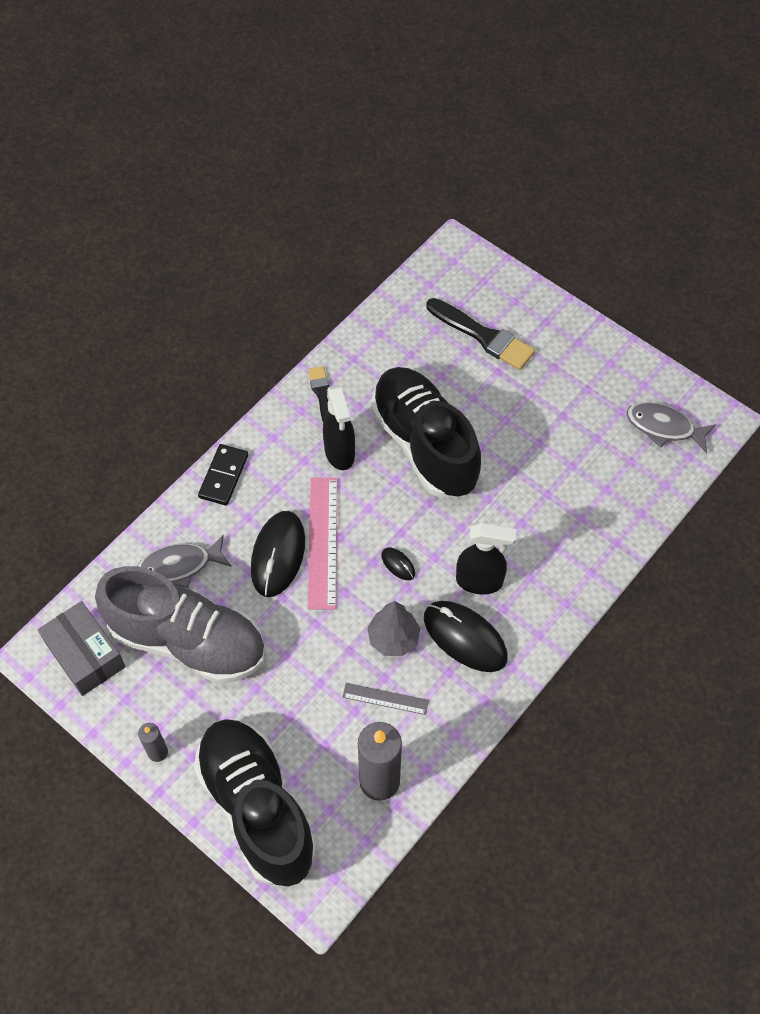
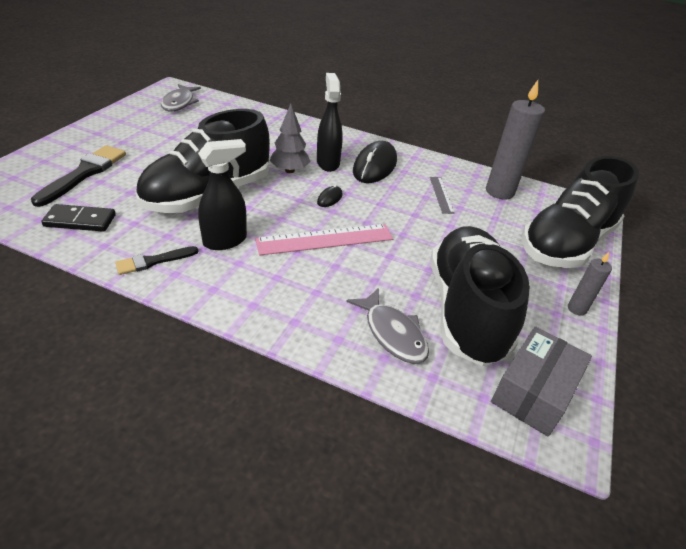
camera: 110 degrees left, 20 degrees down
(188, 640) = (466, 310): grey shoe -> black shoe
(223, 476) = (271, 319): black domino -> black domino (80, 221)
(278, 555) = (349, 264): black mouse -> none
(393, 638) = (393, 195): grey tree -> grey tree (290, 170)

